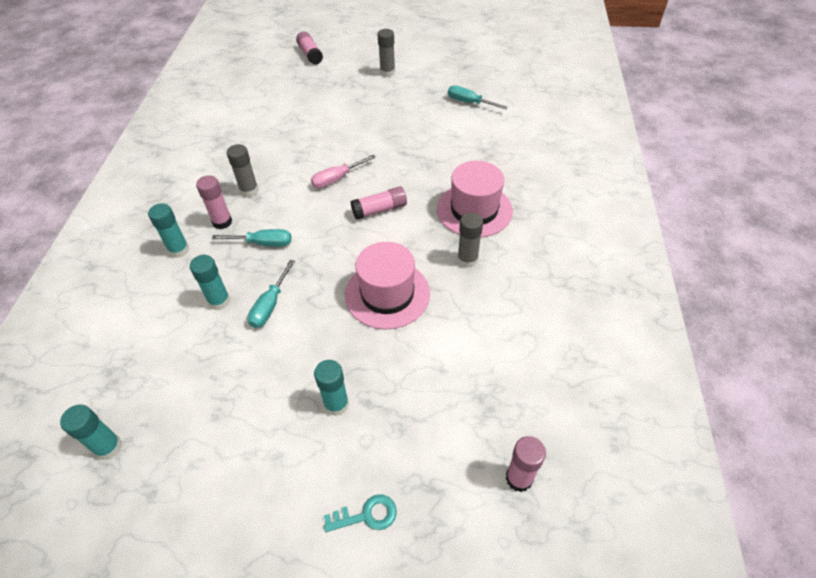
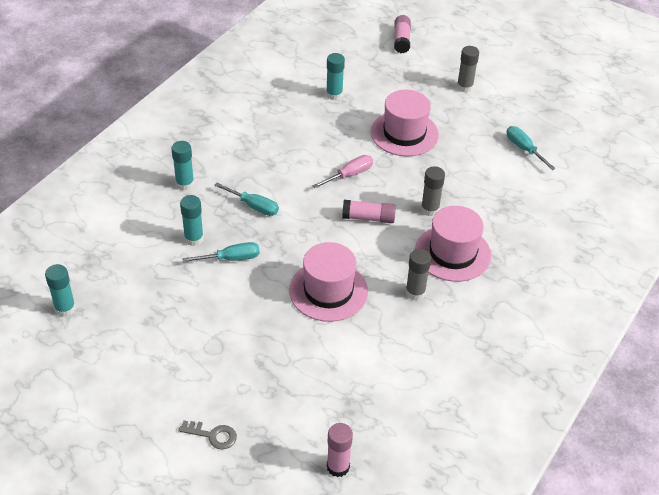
camera: 25 degrees right, 5 degrees down
(222, 222) = (231, 174): pink glue stick -> none
(249, 190) = (268, 155): grey glue stick -> grey glue stick (430, 209)
(270, 305) = (231, 259): turquoise screwdriver -> turquoise screwdriver turned 150 degrees counterclockwise
(336, 404) = (237, 354): turquoise glue stick -> turquoise glue stick (334, 95)
(337, 179) = (349, 175): pink screwdriver -> pink screwdriver turned 150 degrees clockwise
(362, 126) = (404, 133): none -> pink hat
(366, 515) = (213, 435): turquoise key -> grey key

